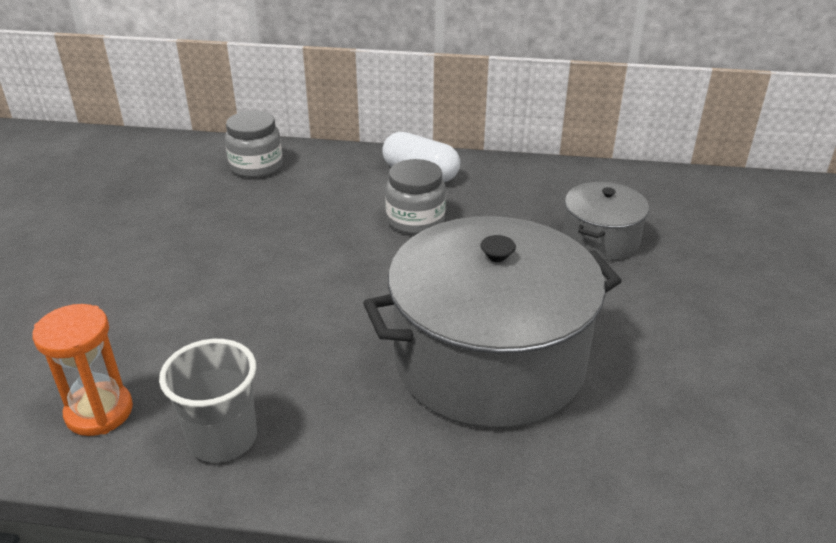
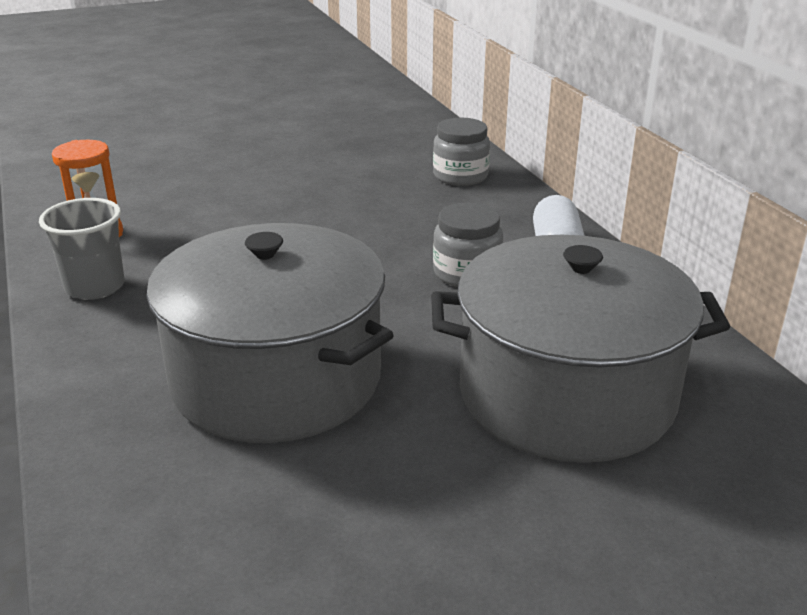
camera: 60 degrees right, 5 degrees down
(600, 239) = (566, 394): grey pot -> grey pot, size x2.05

